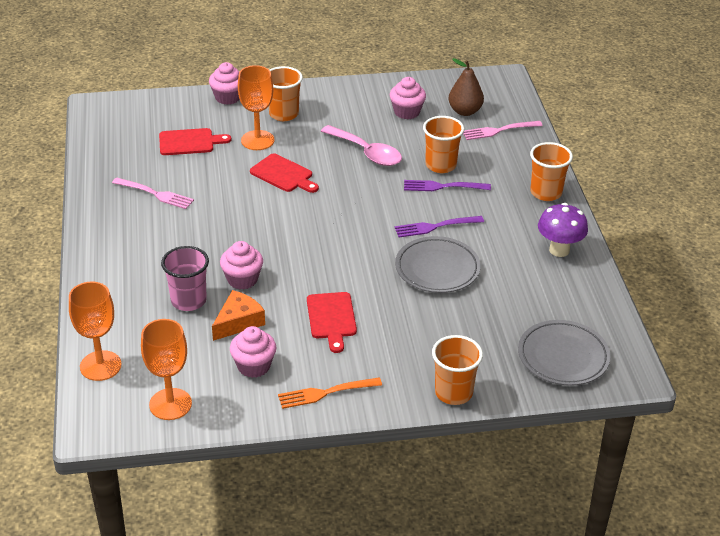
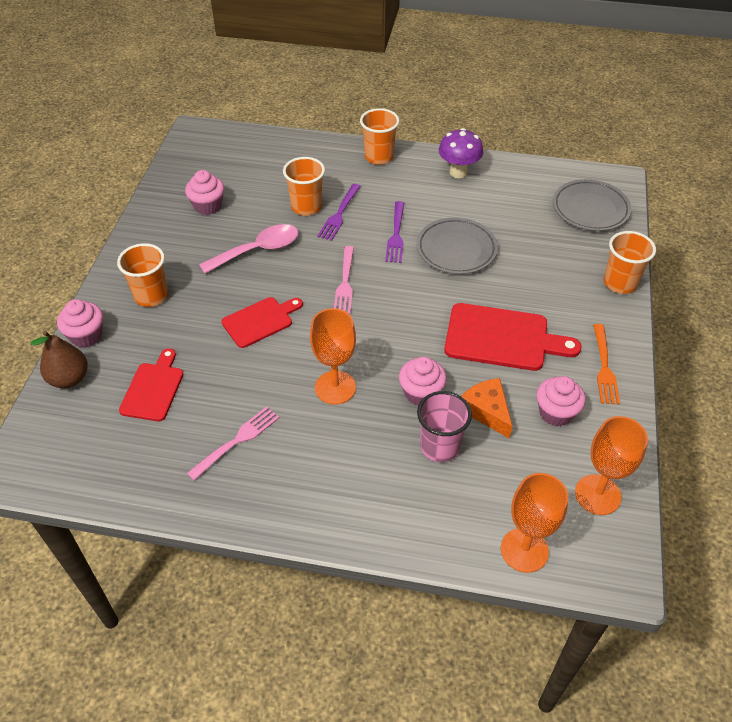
camera: 70 degrees left, 10 degrees up
(257, 140) = (186, 328): orange goblet -> orange goblet (335, 387)
(331, 318) = (502, 338): red cutting board -> red cutting board, size x1.58
(465, 111) = (231, 169): brown pear -> brown pear (69, 378)
(499, 130) = (274, 157): pink fork -> pink fork (345, 282)

